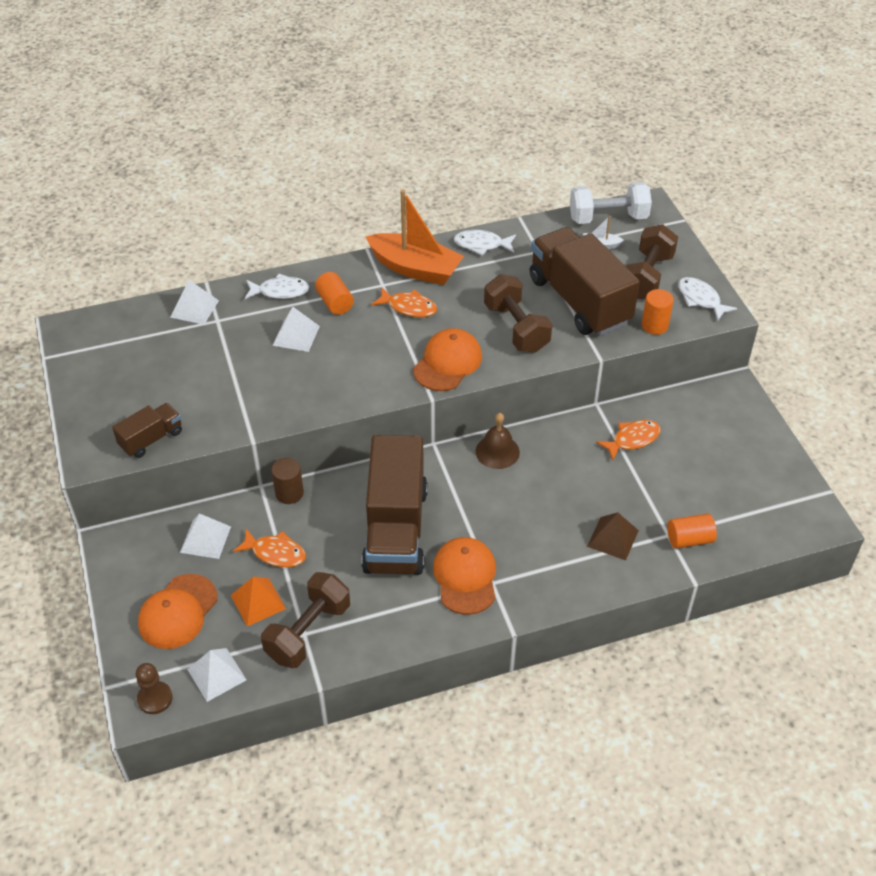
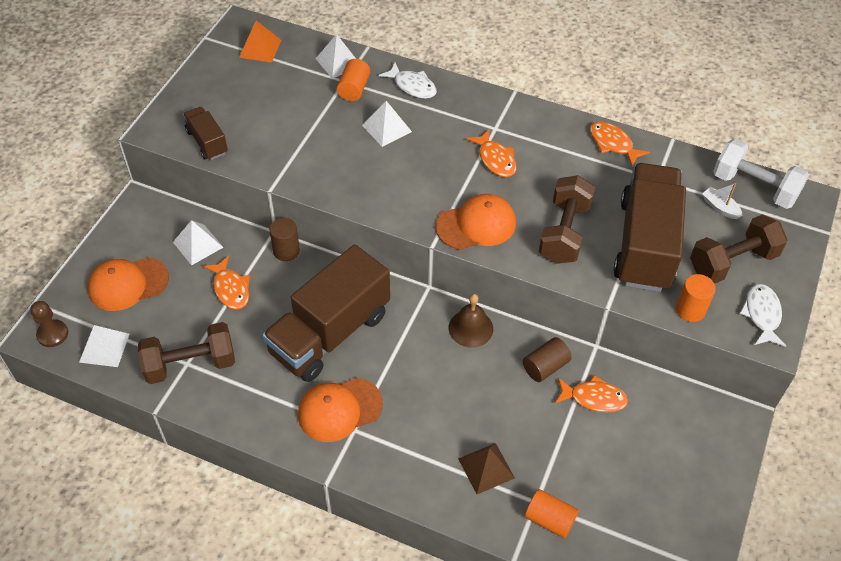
camera: 40 degrees right, 5 degrees up
(151, 439) = (207, 142): brown truck -> brown truck turned 120 degrees counterclockwise
(258, 602) = (183, 316): orange pyramid -> orange pyramid (260, 48)
(335, 302) = (443, 120): orange cylinder -> orange cylinder (354, 89)
(415, 268) = (535, 131): orange boat -> none
(465, 577) = (339, 409): orange cap -> orange cap turned 150 degrees counterclockwise
(481, 245) = (613, 144): white fish -> orange fish
(578, 441) = (545, 367): none -> brown cylinder

